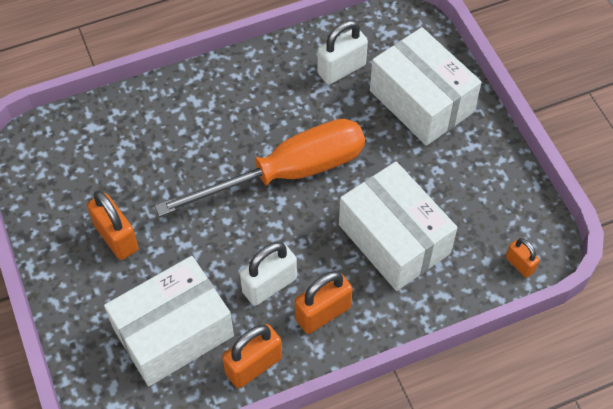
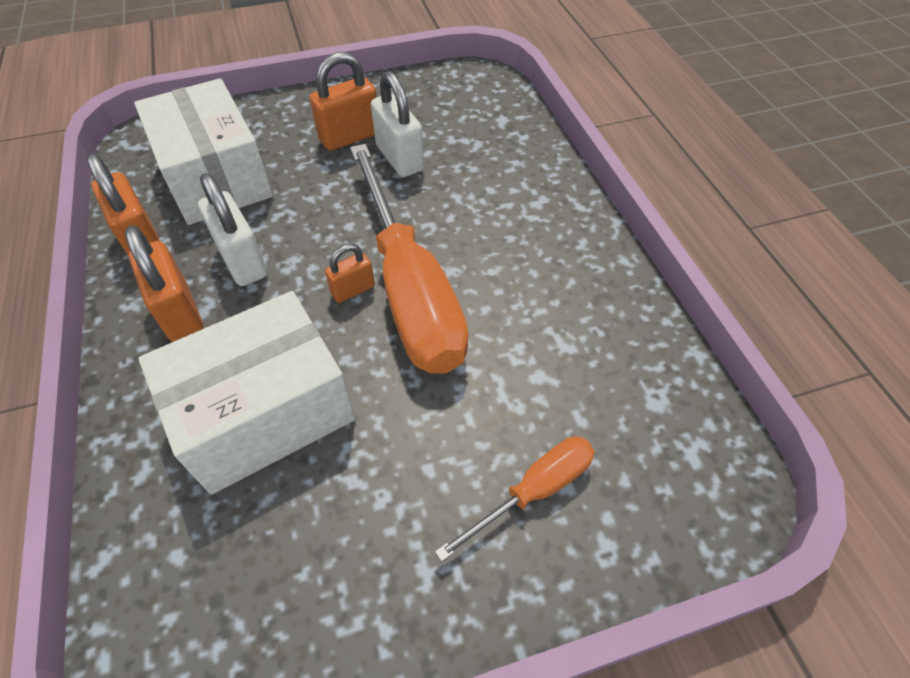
camera: 95 degrees right, 5 degrees down
(341, 69) = (601, 371): white padlock -> white padlock (399, 158)
(421, 101) = (534, 491): white box -> orange screwdriver
(519, 264) = (146, 620): orange padlock -> orange padlock (353, 290)

